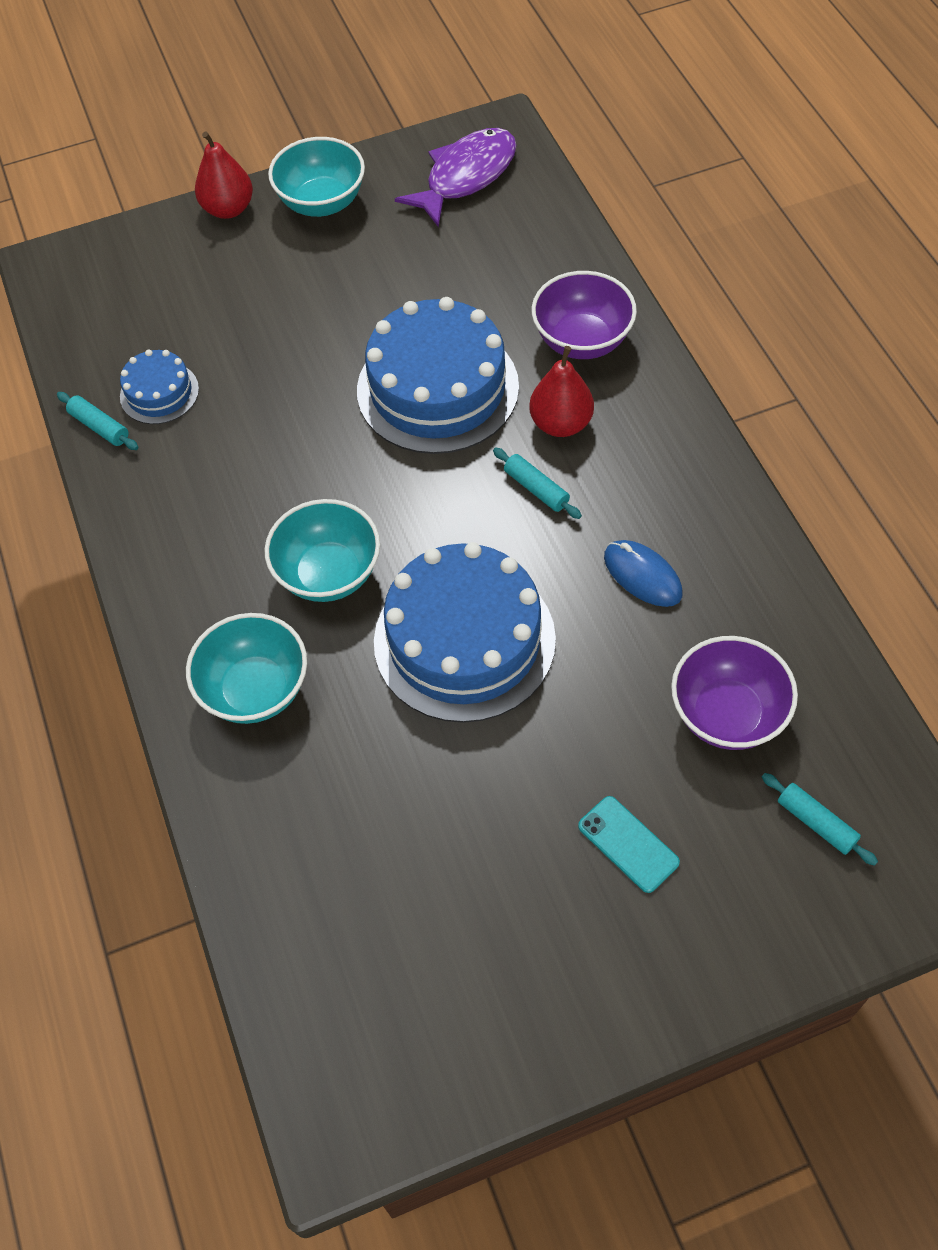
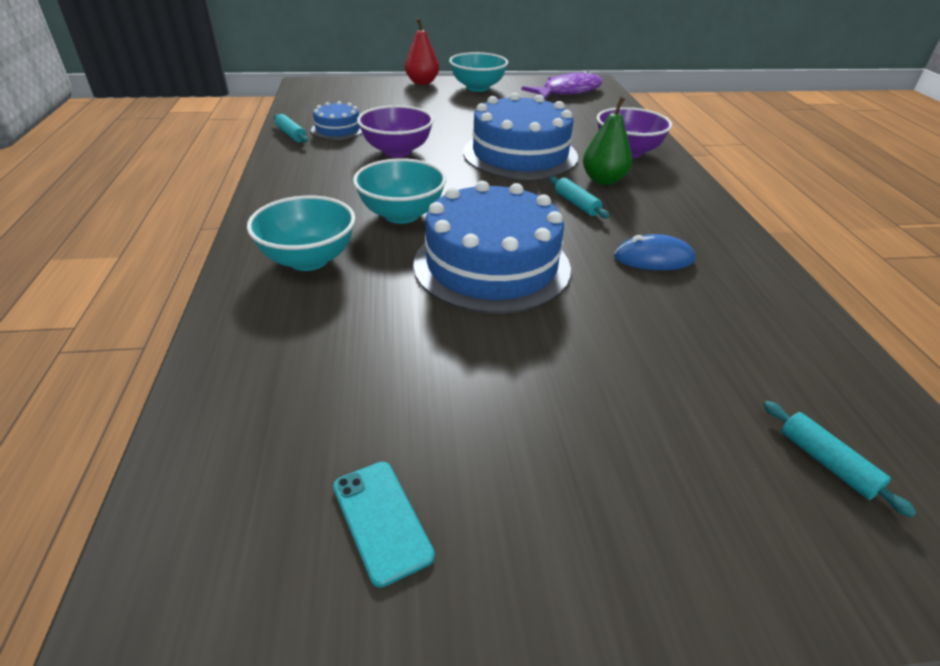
camera: 10 degrees right, 20 degrees down
(561, 424) = (603, 180): red pear -> green pear
(628, 844) = (607, 432): turquoise phone -> turquoise phone (382, 520)
(642, 575) = (653, 258): blue mouse -> blue mouse turned 60 degrees counterclockwise
(727, 714) = (725, 355): purple bowl -> purple bowl (397, 151)

